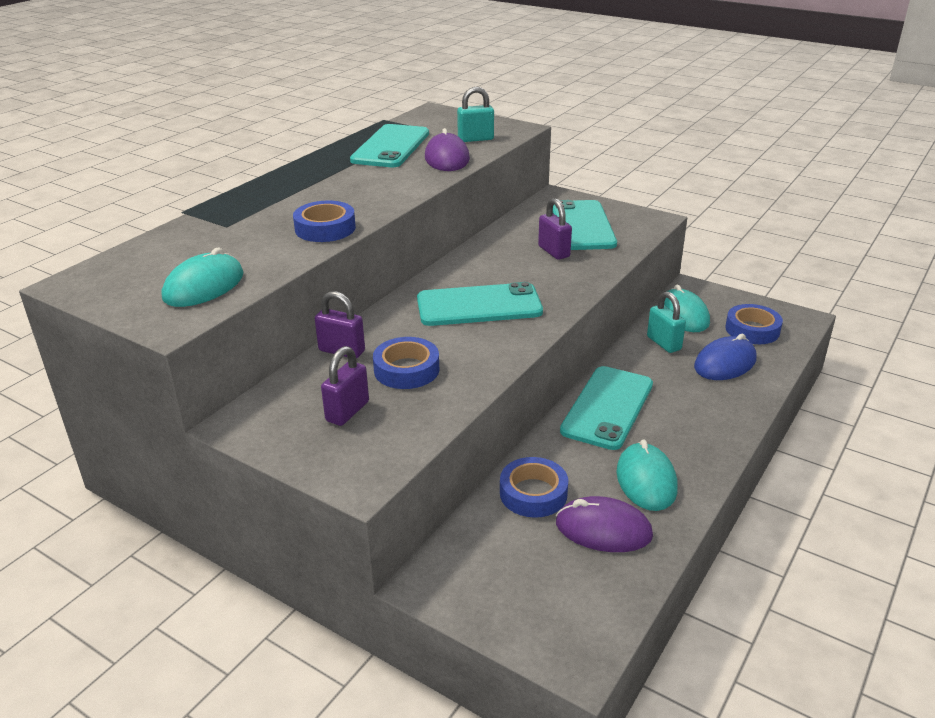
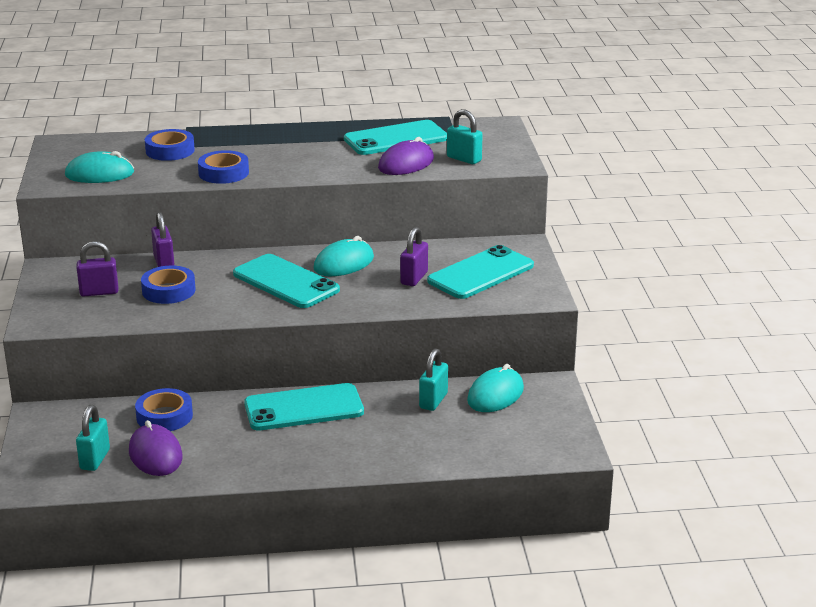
camera: 50 degrees right, 5 degrees down
(571, 577) = (95, 459): none -> turquoise padlock
(646, 480) = (230, 453): turquoise mouse -> turquoise mouse (343, 263)
(725, 363) = (440, 437): blue mouse -> none
(752, 330) = (517, 434): blue tape -> blue tape (170, 151)

